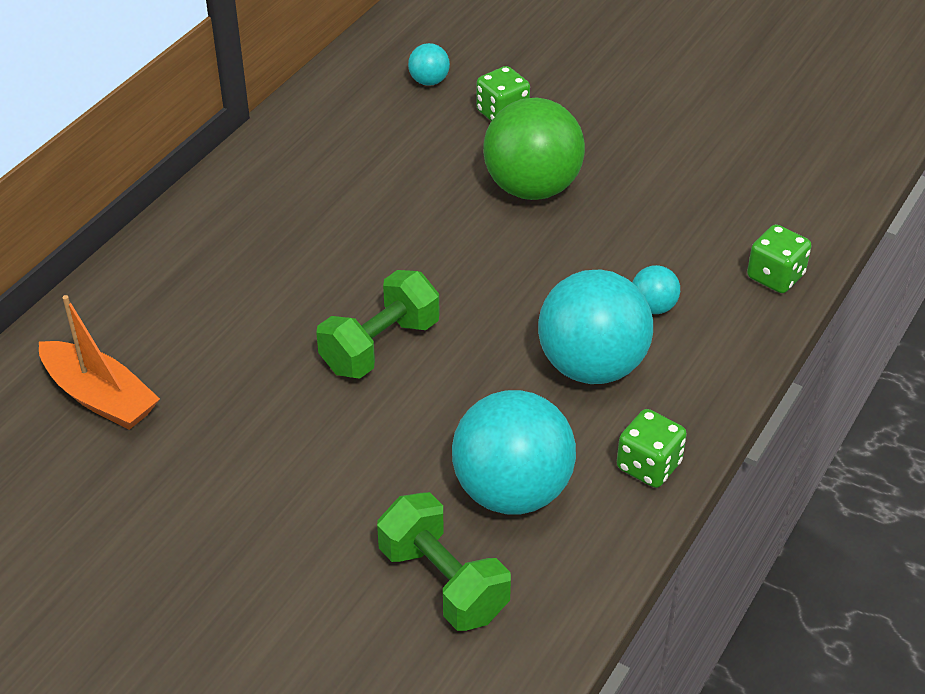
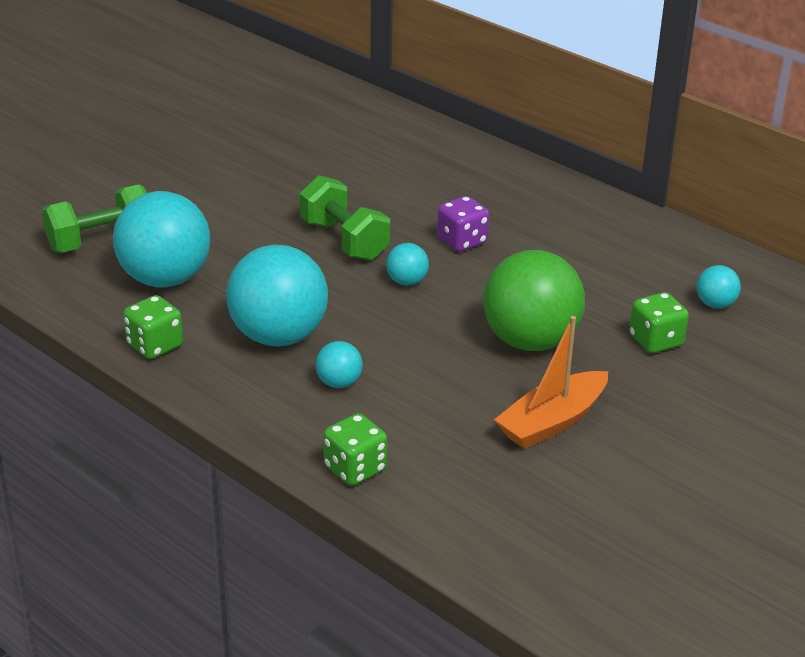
camera: 100 degrees right, 10 degrees down
(100, 397) = (338, 133): orange boat -> orange boat (552, 422)
(357, 252) = (462, 241): none -> purple dice
(453, 284) = (407, 282): none -> turquoise ball

